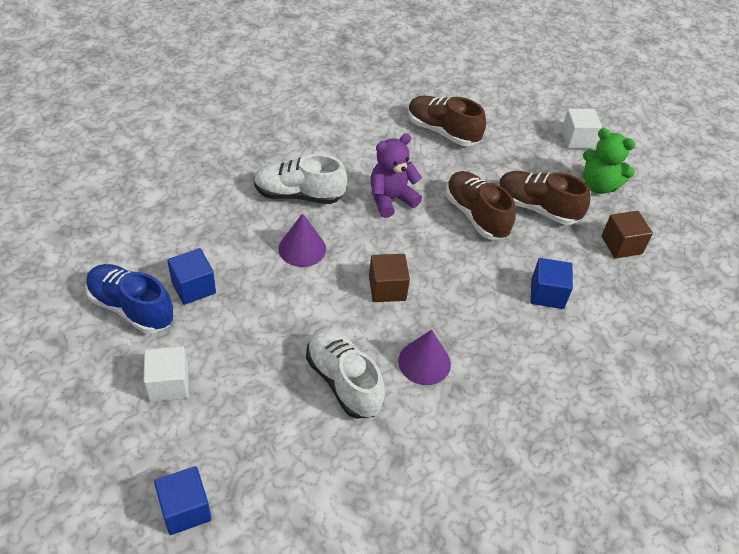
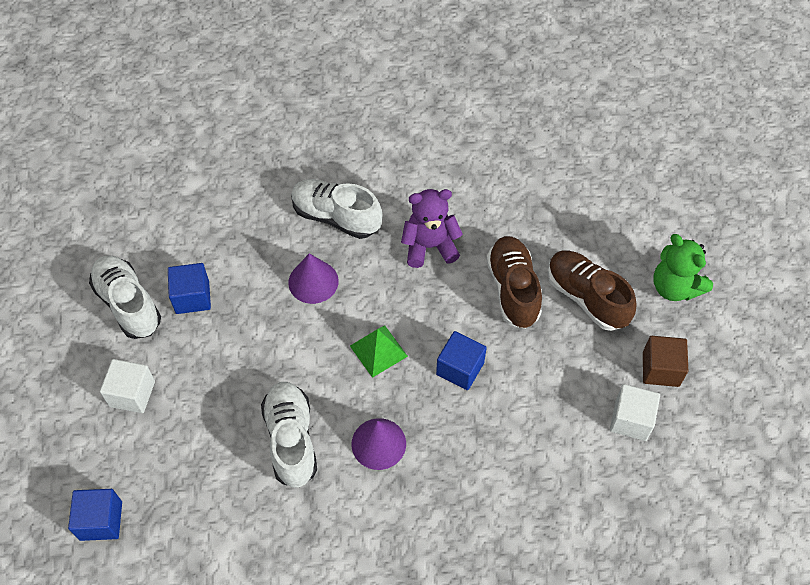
camera: 25 degrees right, 10 degrees up
(131, 308) = (128, 304): blue shoe -> white shoe
(387, 288) = (378, 351): brown cube -> green pyramid
(442, 131) = (526, 174): brown shoe -> none
(547, 294) = (545, 404): blue cube -> blue cube (460, 368)
(577, 139) = (680, 220): white cube -> white cube (631, 420)

